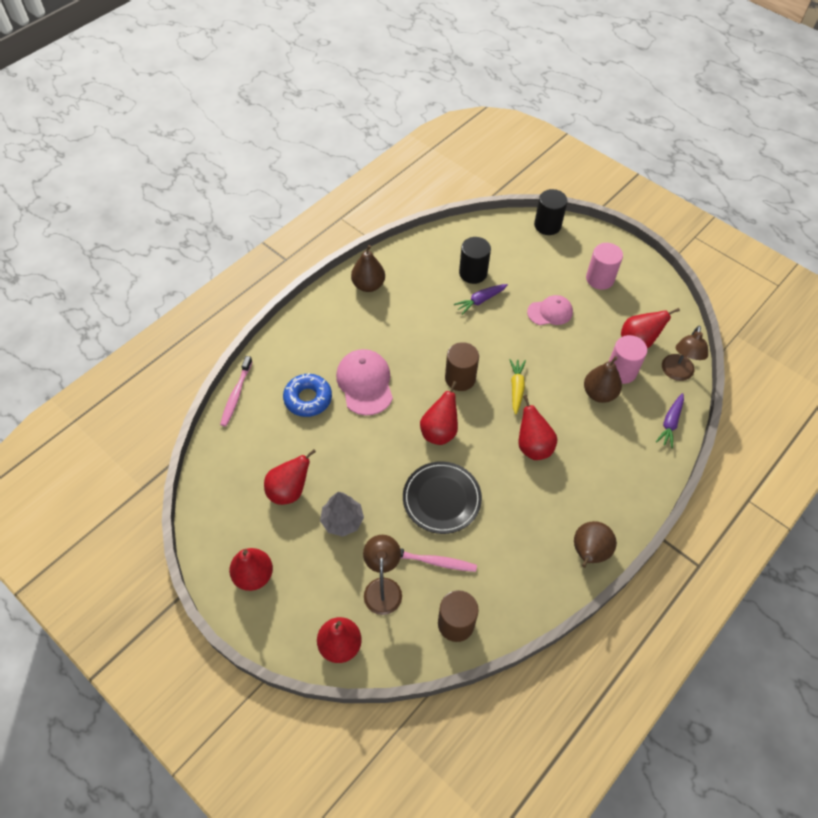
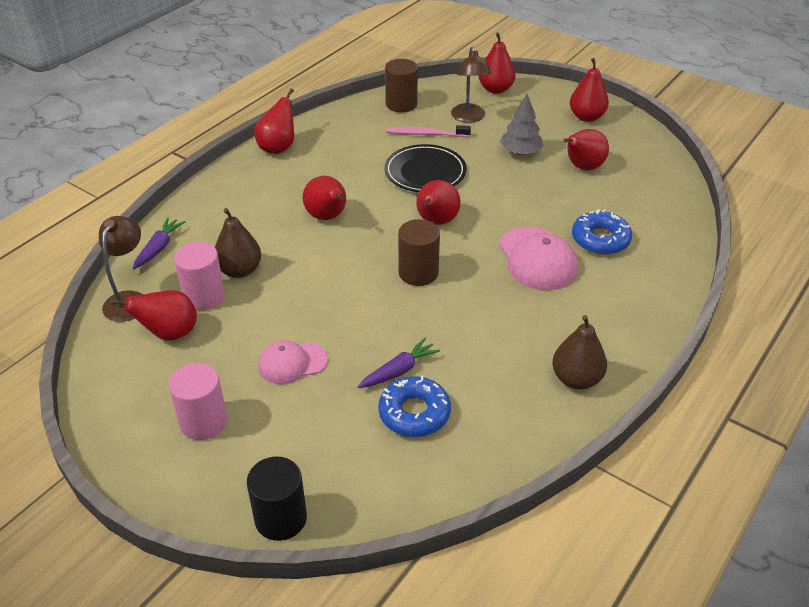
camera: 175 degrees right, 15 degrees down
(236, 395) = (687, 237): pink toothbrush -> none
(473, 273) = (414, 413): black cylinder -> blue donut
(516, 388) = (345, 268): yellow carrot -> none
(589, 553) = (278, 148): brown pear -> red pear

